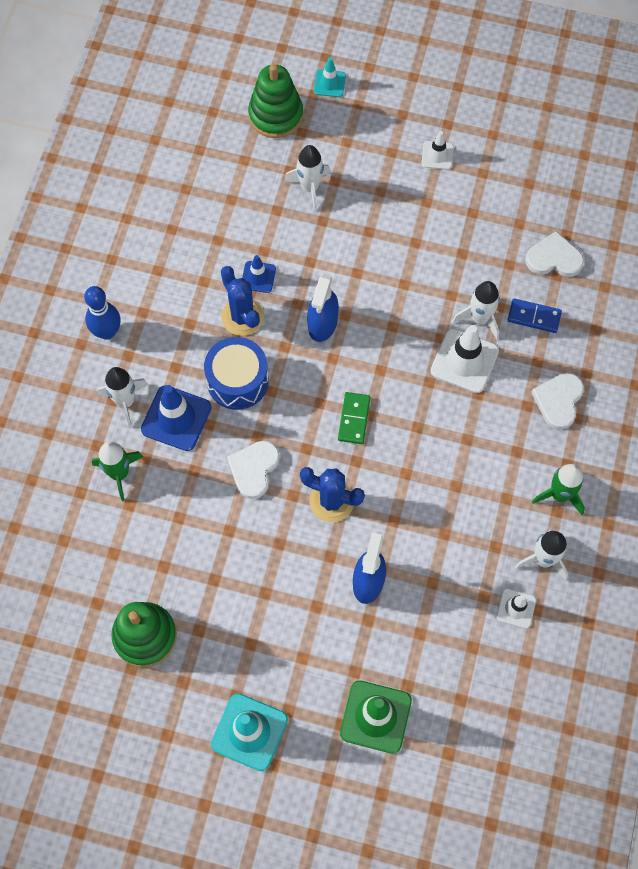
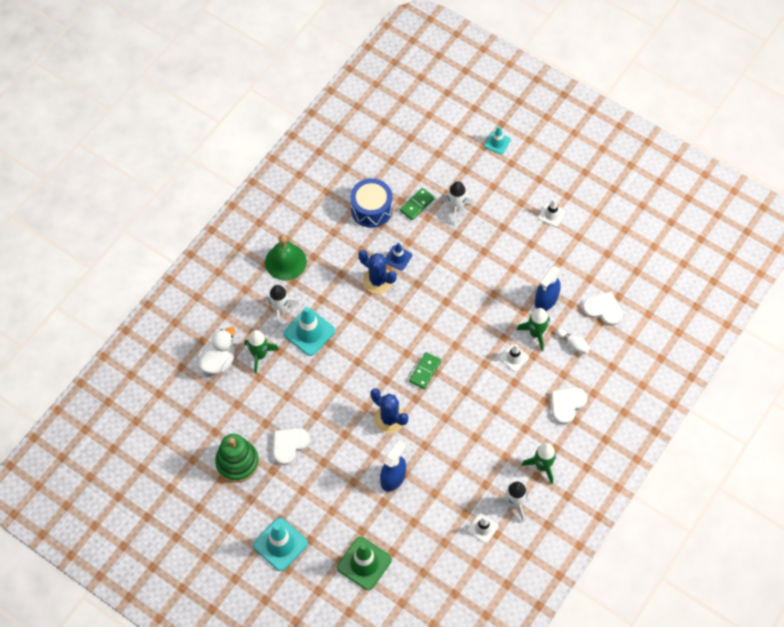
camera: 20 degrees right, 5 degrees down
(65, 500) = (218, 360): none -> white duck
(107, 332) = (285, 261): blue bowling pin -> green bell
(176, 418) = (309, 332): blue traffic cone -> turquoise traffic cone
(237, 381) = (358, 321): blue drum -> blue drum (371, 209)
(242, 316) = (377, 280): blue cactus -> blue cactus turned 45 degrees counterclockwise
(254, 469) = (347, 381): white heart -> white heart (289, 445)
(256, 198) = (417, 205): none -> green domino
(276, 115) = (452, 153): green stacking toy -> none
(322, 323) = (429, 302): blue spray bottle -> blue spray bottle (546, 300)
(464, 361) = (514, 358): white traffic cone -> white traffic cone, size x0.57
(480, 319) = (535, 333): white rocket -> green rocket
(534, 317) = (573, 344): blue domino -> white bowling pin

